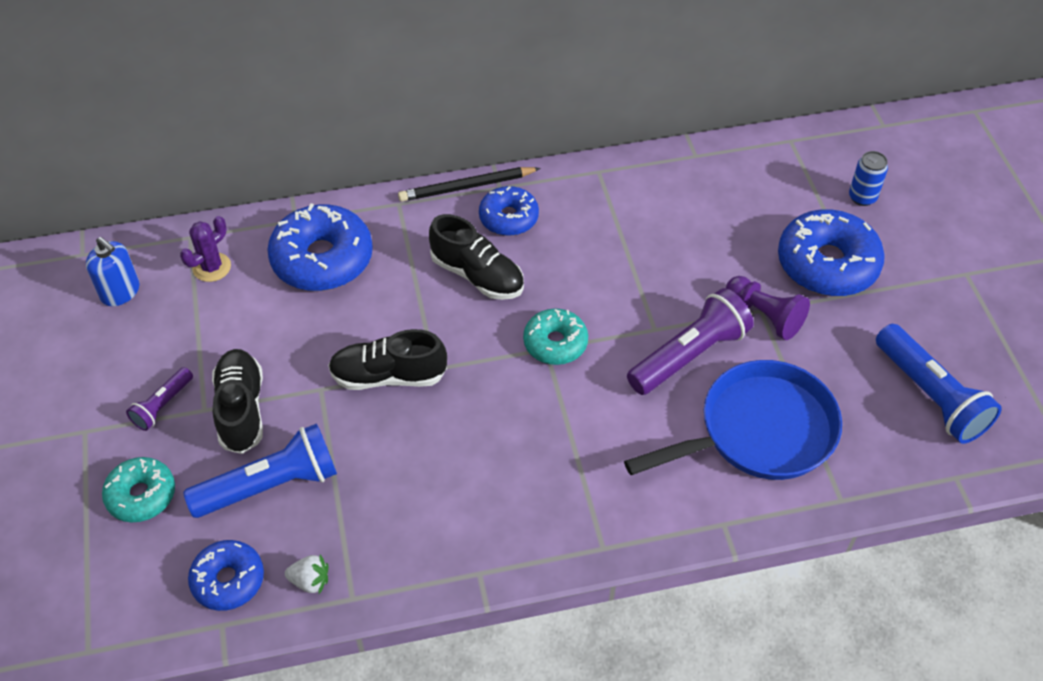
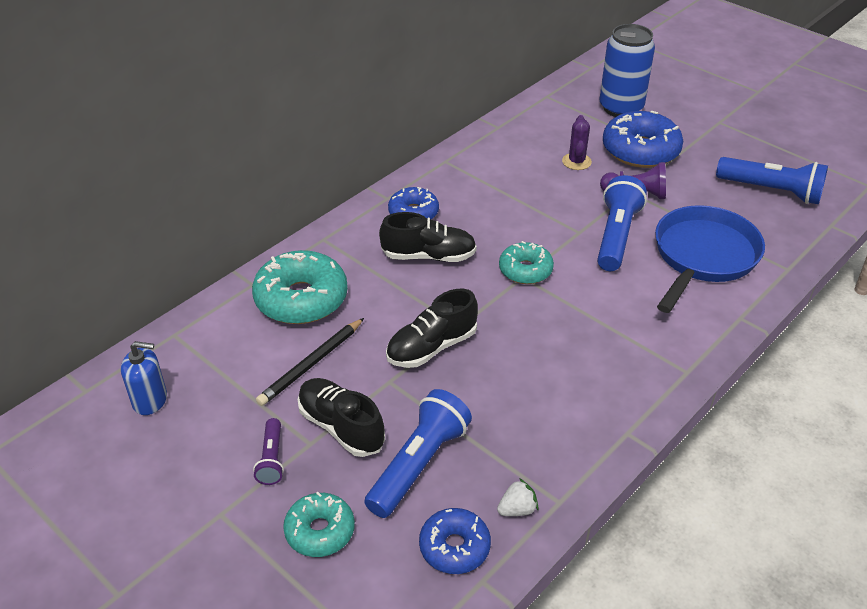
camera: 35 degrees left, 10 degrees down
(212, 267) = (215, 346): purple cactus -> purple cactus (576, 162)
(322, 259) = (301, 299): blue donut -> turquoise donut
(467, 187) = (363, 207): black pencil -> black pencil (311, 364)
(689, 355) = (616, 236): purple flashlight -> blue flashlight
(862, 197) = (621, 108): blue can -> blue can, size x2.06

